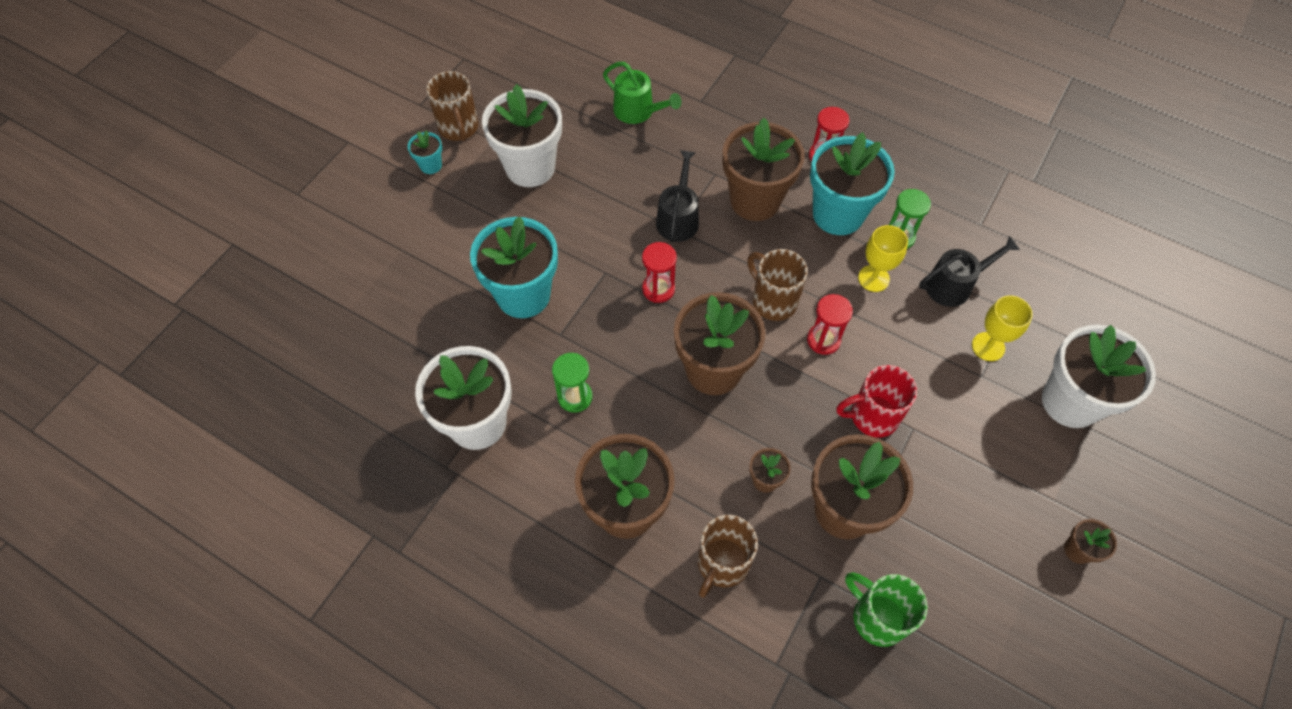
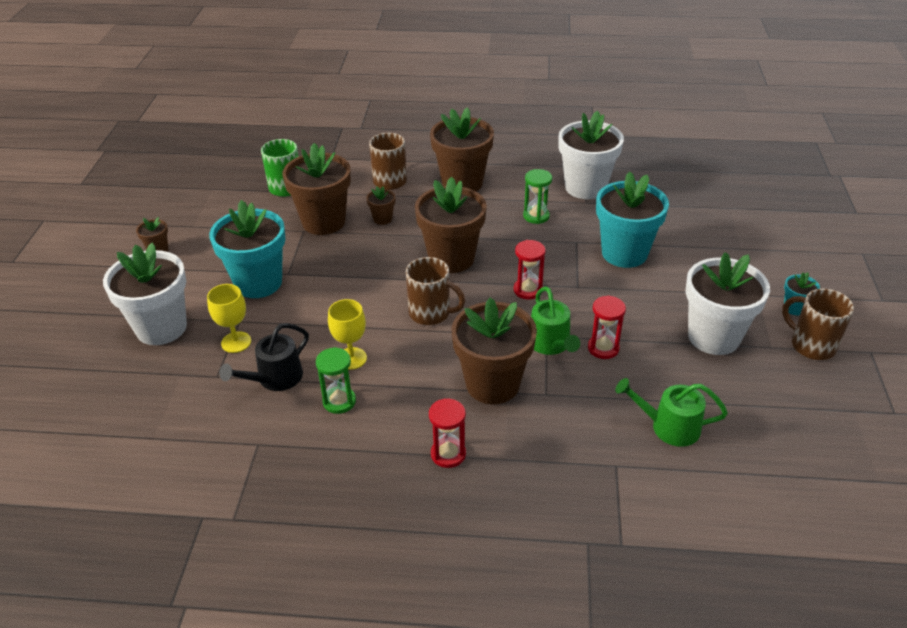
camera: 155 degrees right, 20 degrees down
(678, 218) = (551, 344): black watering can -> green watering can
(823, 340) = (377, 302): red hourglass -> red hourglass (603, 348)
(838, 214) = (407, 401): turquoise flower pot -> turquoise flower pot (258, 283)
(872, 416) = (320, 270): red mug -> none

